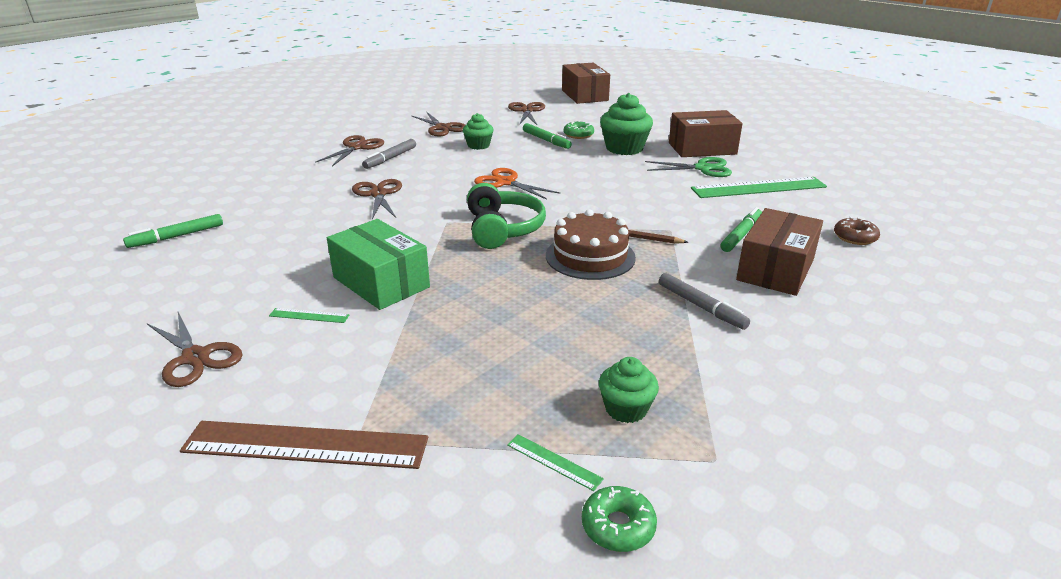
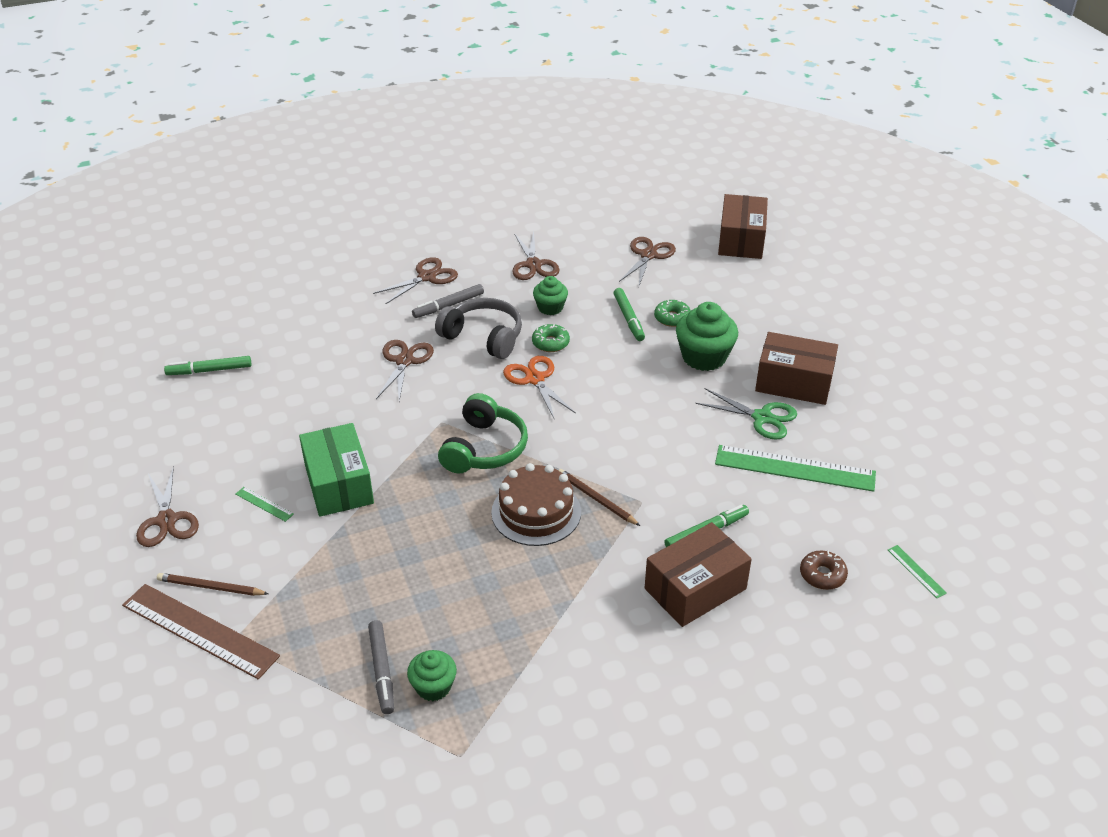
camera: 25 degrees right, 10 degrees up
(292, 400) = (210, 587): none -> brown pencil
(438, 169) = (483, 337): none -> grey headphones
(554, 461) = (349, 710): green ruler -> green ruler (916, 571)
(618, 526) = (353, 776): green donut -> green donut (550, 343)
(701, 307) = (583, 608): grey marker -> grey marker (382, 670)

